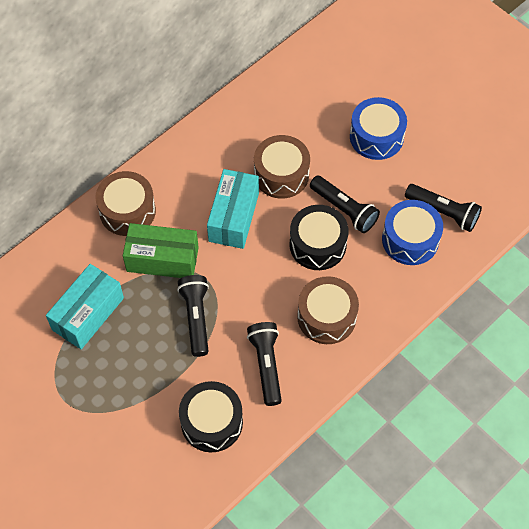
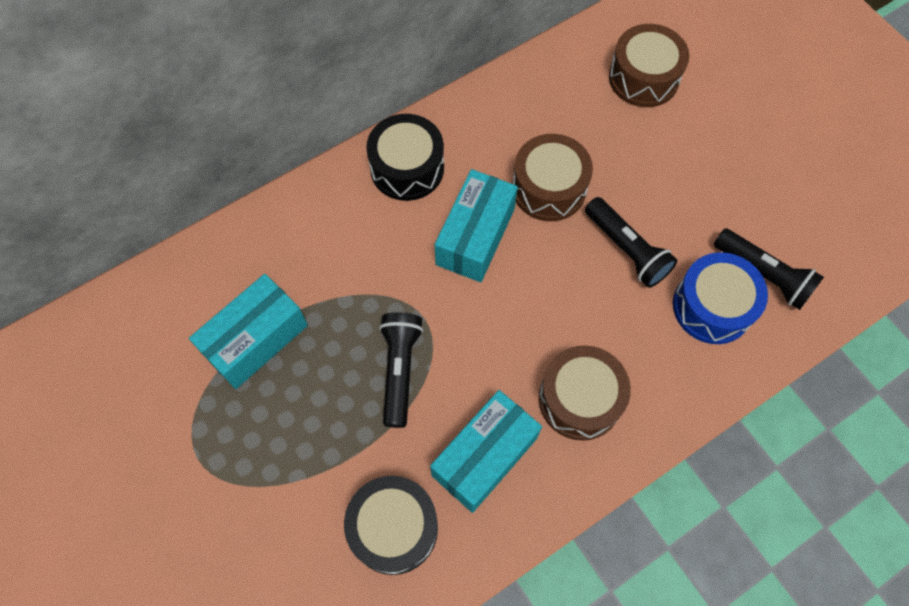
camera: 10 degrees right, 5 degrees up
(127, 211) = (336, 206): brown drum -> brown drum (643, 78)
(162, 259) = (370, 279): green box -> none
(266, 365) = (484, 456): black flashlight -> turquoise box
(317, 244) = (583, 293): black drum -> black drum (407, 168)
(376, 137) = (685, 156): blue drum -> none

